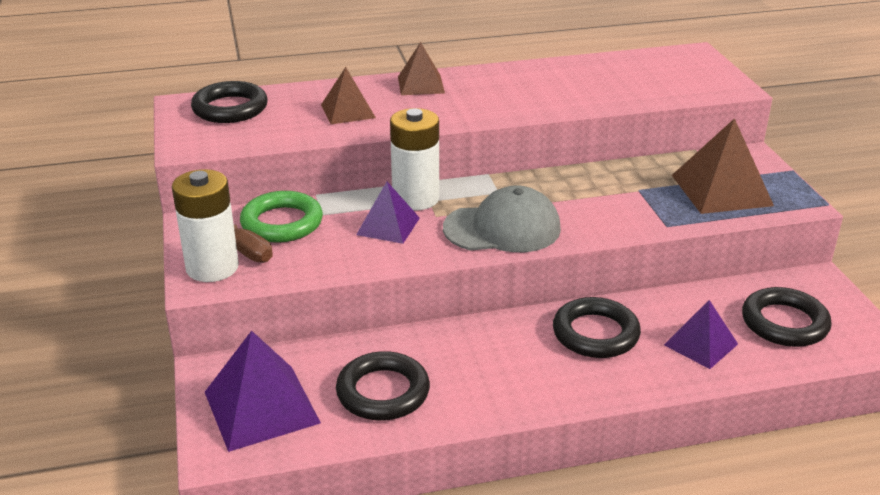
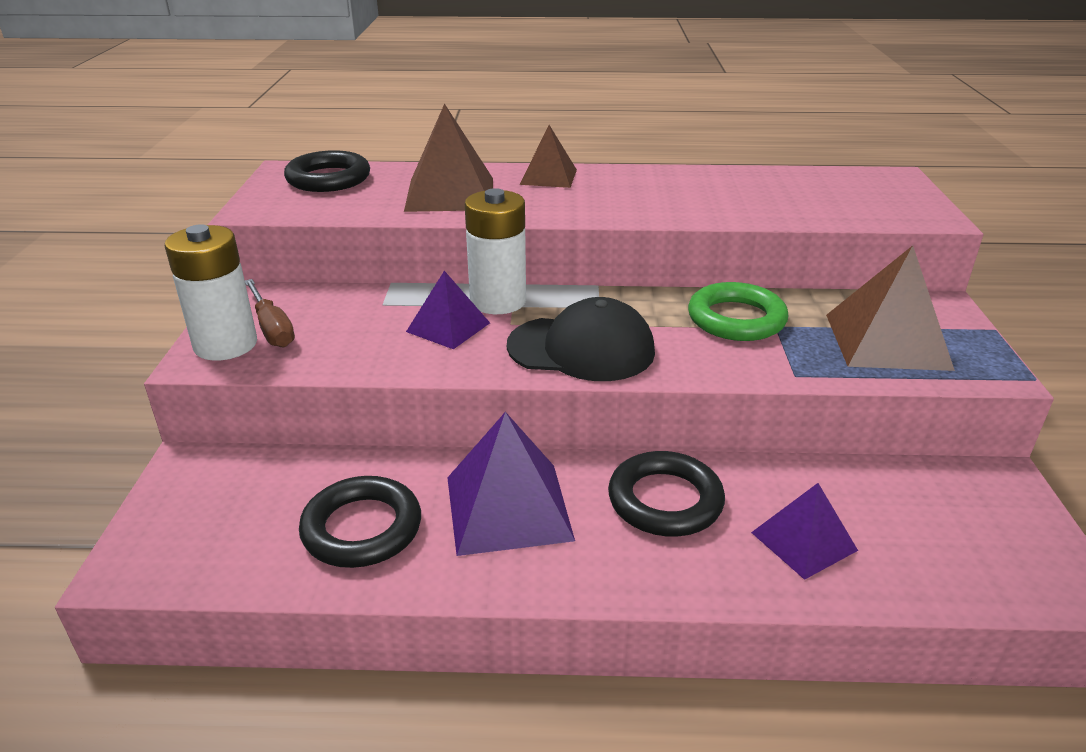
camera: 15 degrees right, 0 degrees up
(261, 407) = (212, 520): purple pyramid -> purple pyramid (508, 508)
(282, 223) = (334, 307): green ring -> green ring (736, 319)
(348, 111) = (450, 194): brown pyramid -> brown pyramid, size x1.62
(502, 228) = (581, 349): grey cap -> black cap
(784, 323) = (935, 532): black ring -> none

